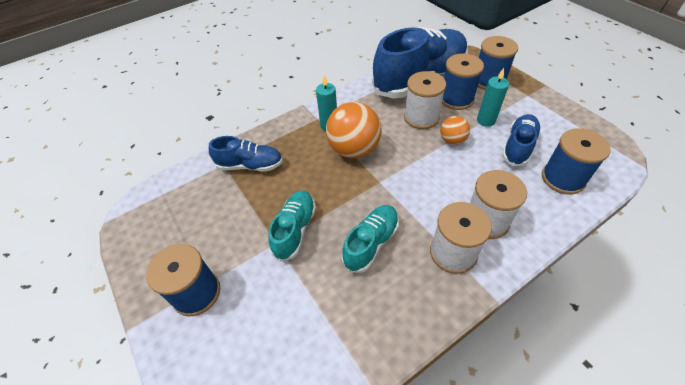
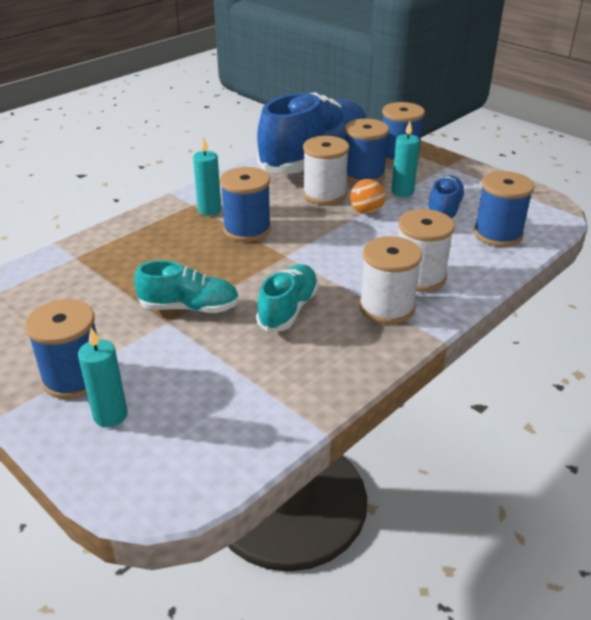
camera: 15 degrees left, 15 degrees down
(214, 340) = (110, 415): none -> turquoise candle
(250, 165) = (113, 255): blue shoe -> none
(295, 230) = (189, 308): turquoise shoe -> turquoise shoe turned 90 degrees clockwise
(354, 149) = (247, 229): orange ball -> blue spool

